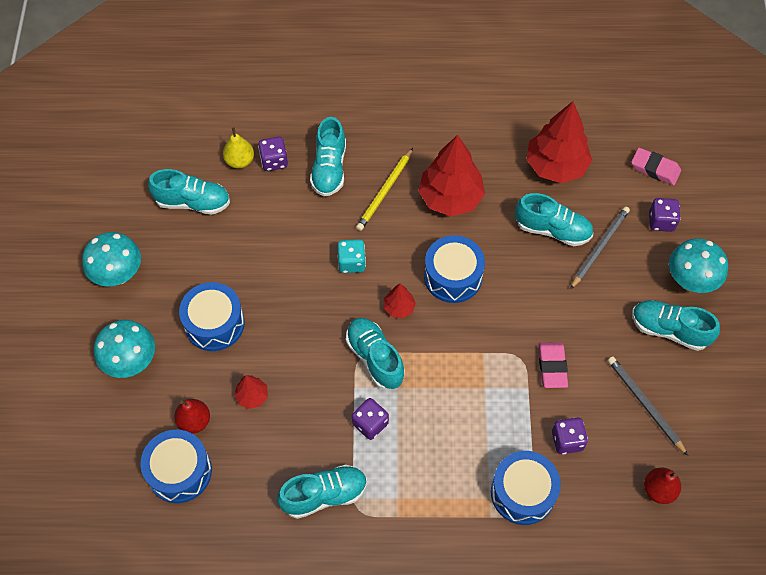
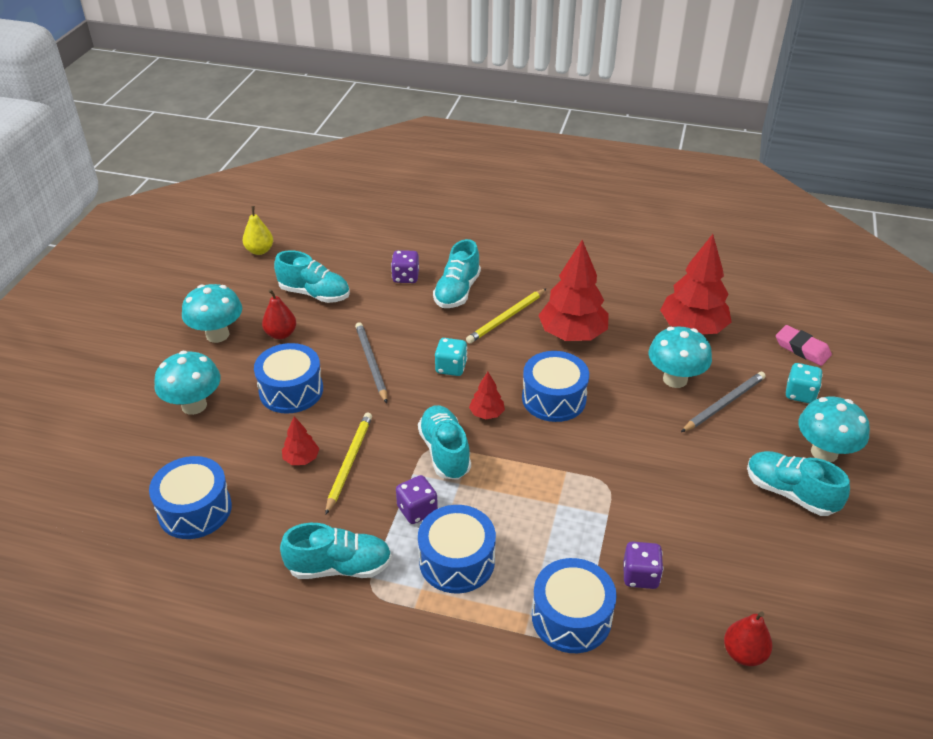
camera: 15 degrees right, 20 degrees down
(194, 421) = (232, 468): red pear -> red pear (281, 334)
(240, 161) = (373, 272): yellow pear -> yellow pear (259, 251)
(295, 390) = (349, 463): none -> yellow pencil
(418, 465) = (457, 561): none -> blue drum
(552, 230) = (675, 379): turquoise shoe -> turquoise mushroom
(552, 366) = (641, 500): pink eraser -> none
(645, 405) = (745, 560): grey pencil -> grey pencil (371, 363)
(661, 221) = (800, 394): purple dice -> turquoise dice

